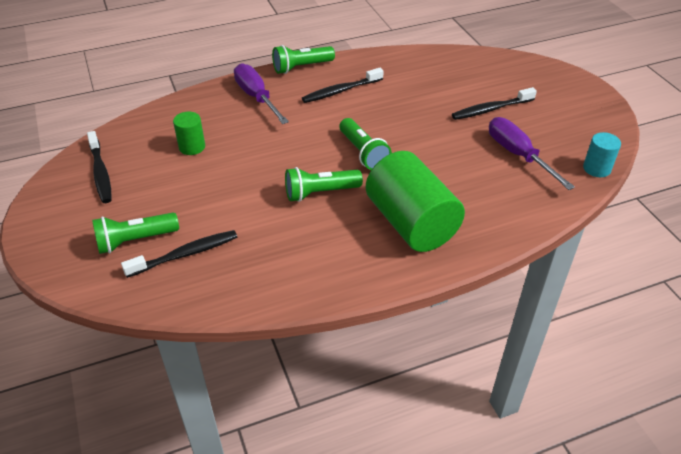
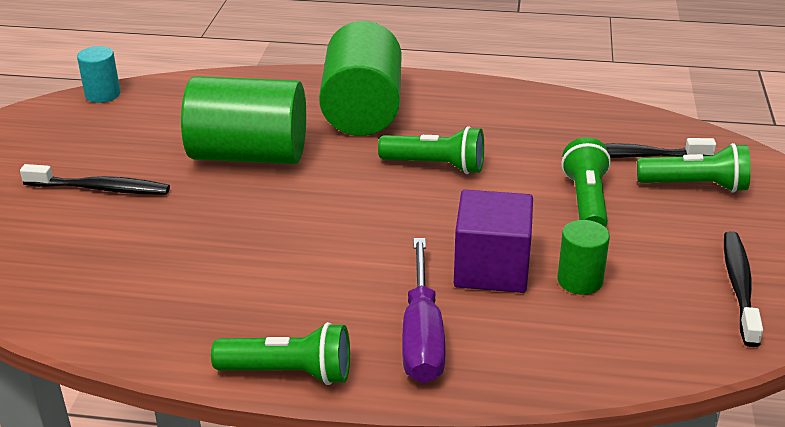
camera: 150 degrees left, 10 degrees down
(242, 137) = (491, 269): none -> purple cube
(340, 91) = (271, 294): black toothbrush -> none
(363, 153) = (338, 192): green flashlight -> green flashlight (586, 201)
(442, 158) = (249, 155): none -> green cylinder
(518, 155) = (159, 131): purple screwdriver -> none

